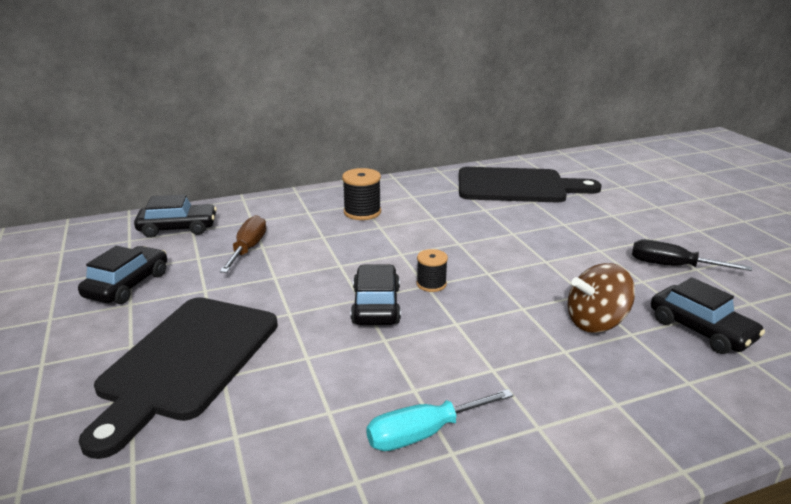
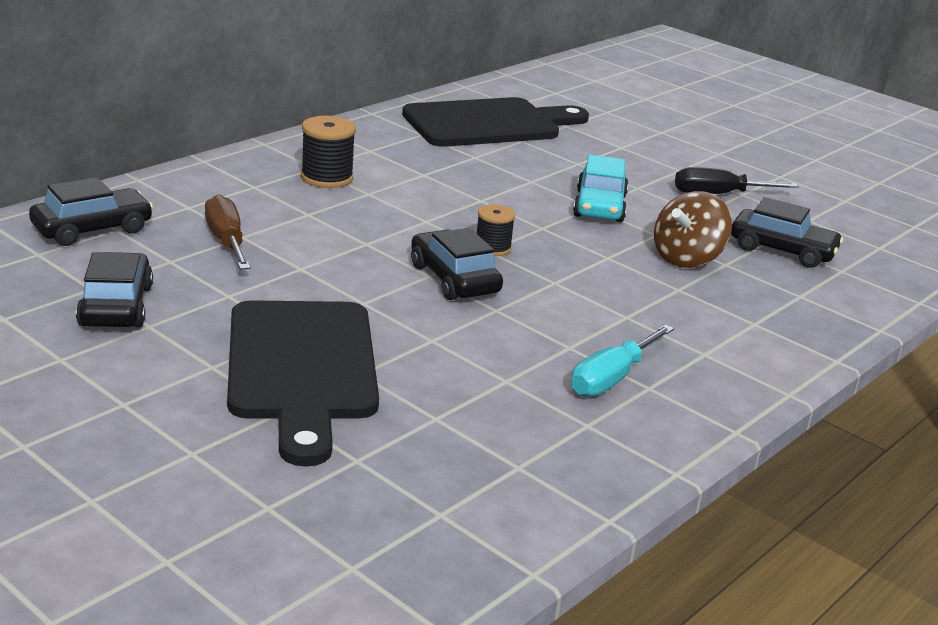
camera: 30 degrees left, 0 degrees up
(552, 261) = (599, 206): none -> turquoise car

